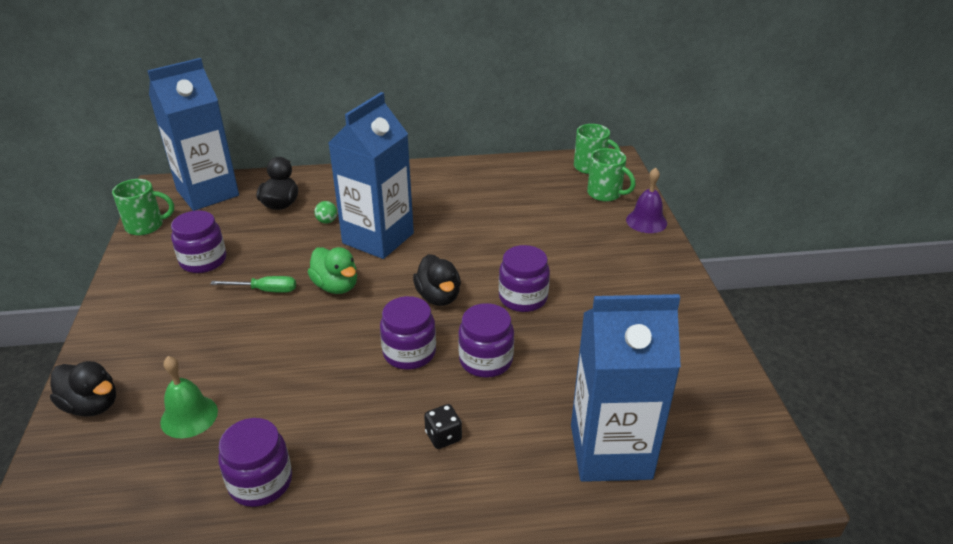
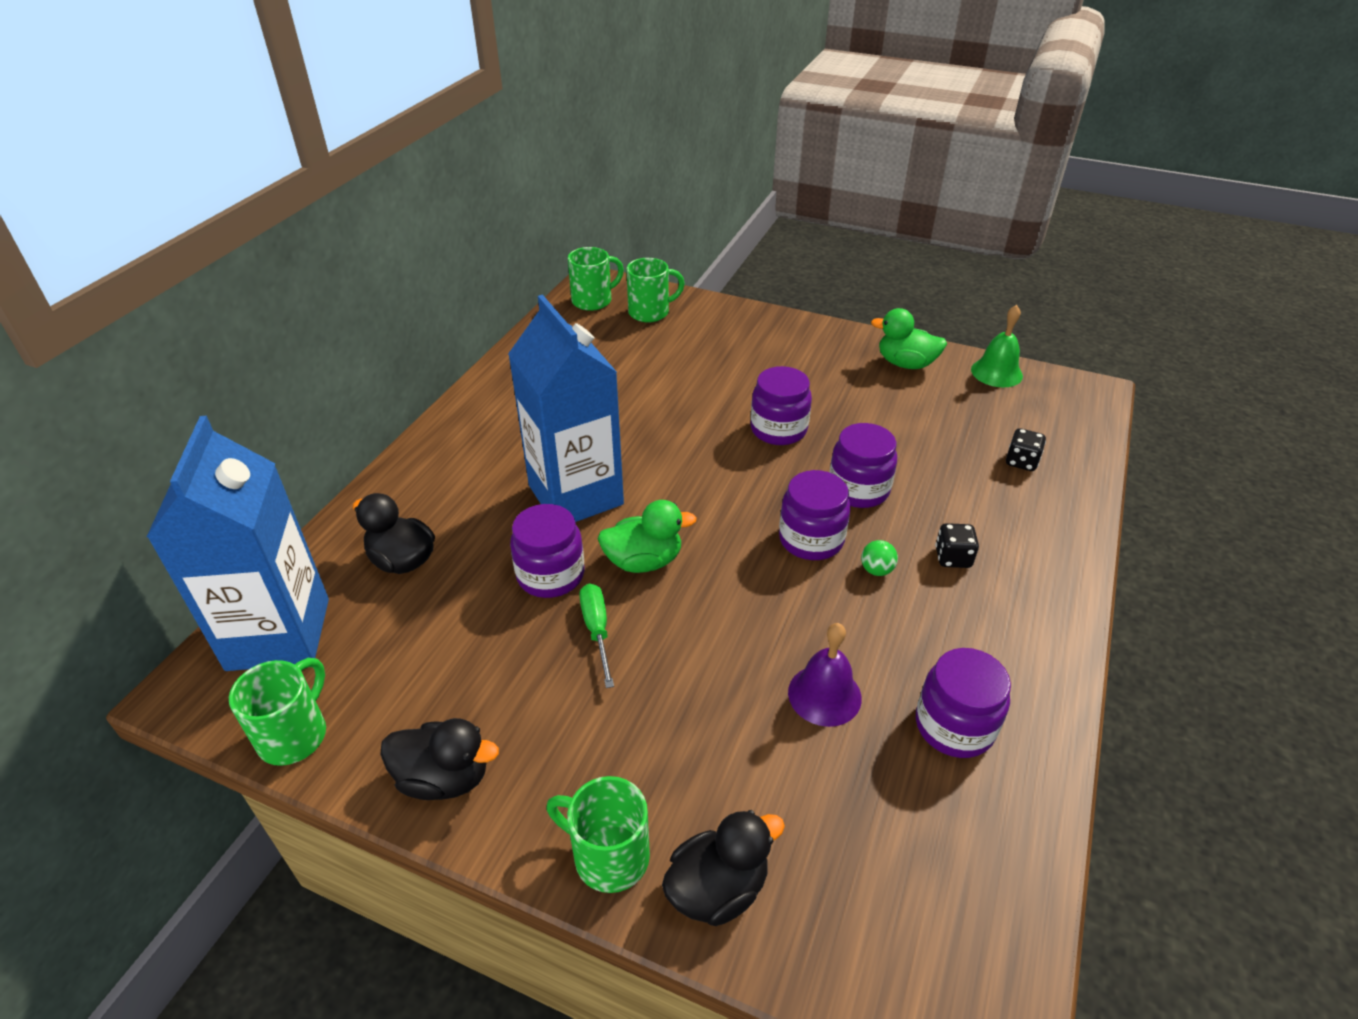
camera: 60 degrees left, 5 degrees up
(103, 355) = (608, 856): none -> green mug
(189, 416) = (805, 772): green bell -> green bell (996, 372)
(203, 261) = (466, 681): purple jar -> purple jar (550, 575)
(265, 290) = (597, 630): green screwdriver -> green screwdriver turned 45 degrees counterclockwise
(327, 221) = (492, 528): green ball -> green ball (876, 570)
(438, 297) = (730, 486): black duck -> black duck (444, 778)
(610, 451) = (1021, 462): blue carton -> black dice
(646, 221) = (719, 310): purple bell -> purple bell (824, 695)
(685, 339) = (905, 364): none -> green duck

